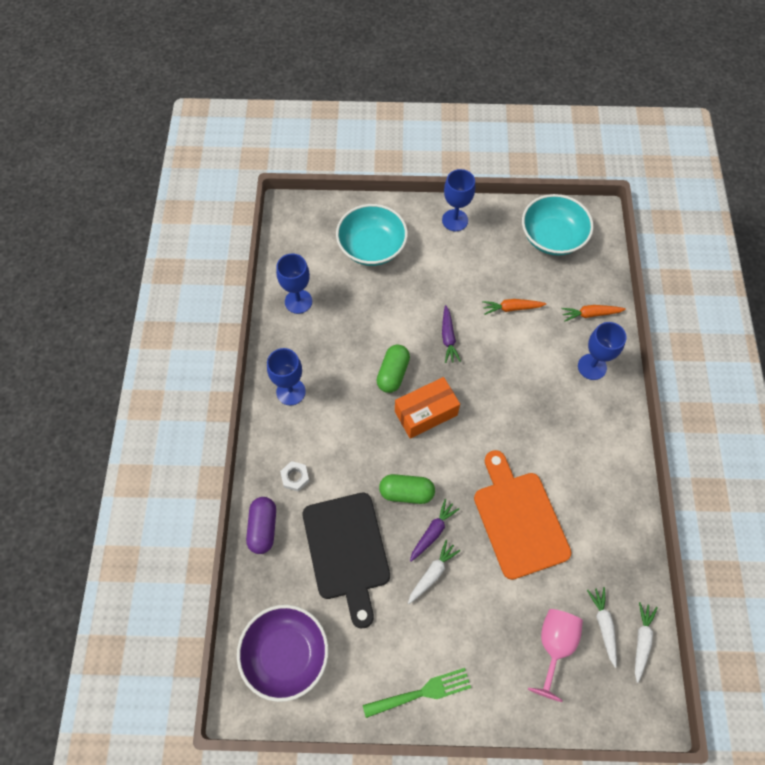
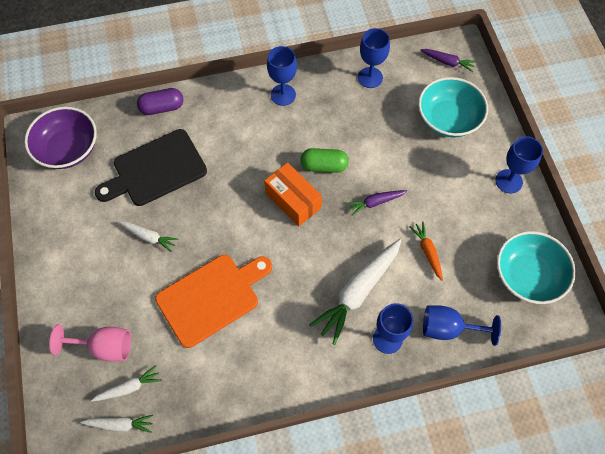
camera: 75 degrees right, 0 degrees up
(295, 477) = (209, 118): white nut -> none
(406, 492) = (215, 201): green capsule -> none
(421, 693) = (52, 249): green fork -> none
(433, 532) = (185, 229): purple carrot -> purple carrot (447, 62)
(540, 379) = (358, 292): none -> white carrot
(590, 314) = (448, 328): orange carrot -> blue goblet

